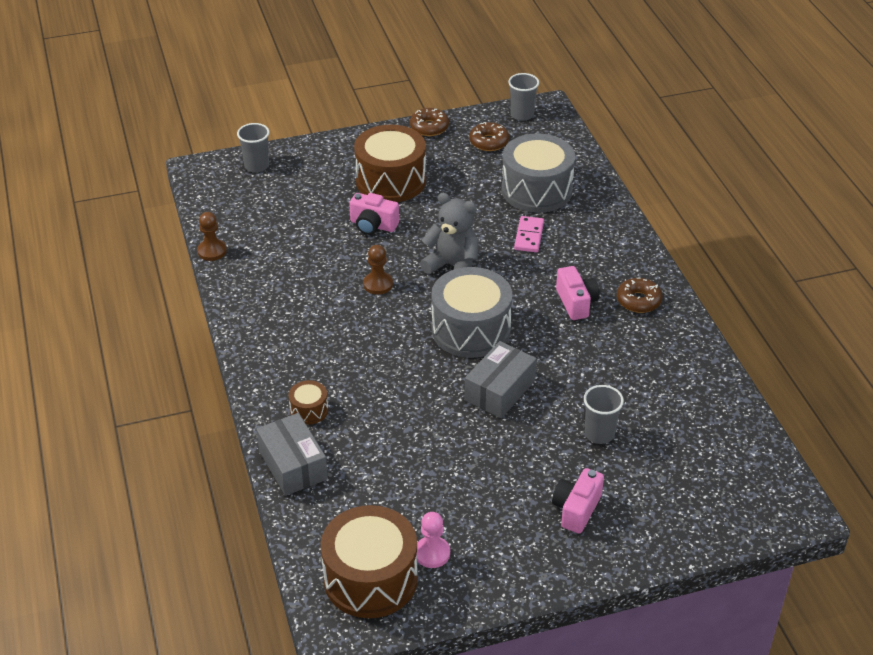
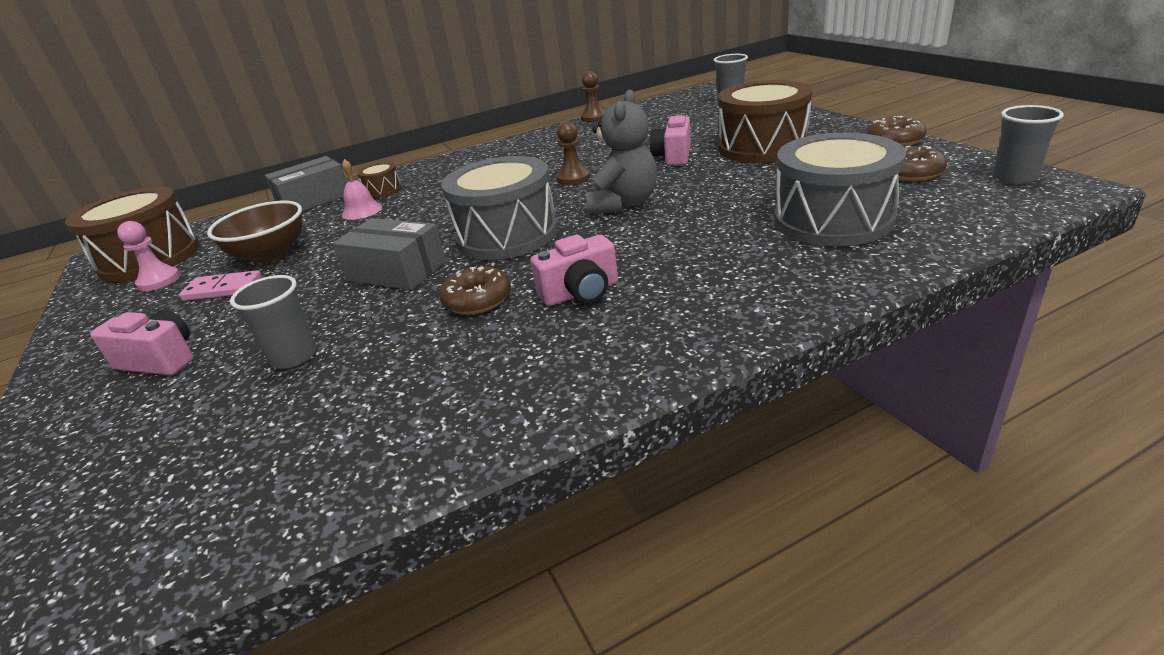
camera: 85 degrees right, 10 degrees down
(354, 422) = (362, 211): none -> pink bell
(420, 477) = (271, 254): none -> brown bowl
(529, 236) = (716, 234): pink domino -> pink domino (223, 289)
(638, 301) = (605, 347): brown donut -> brown donut (477, 300)

